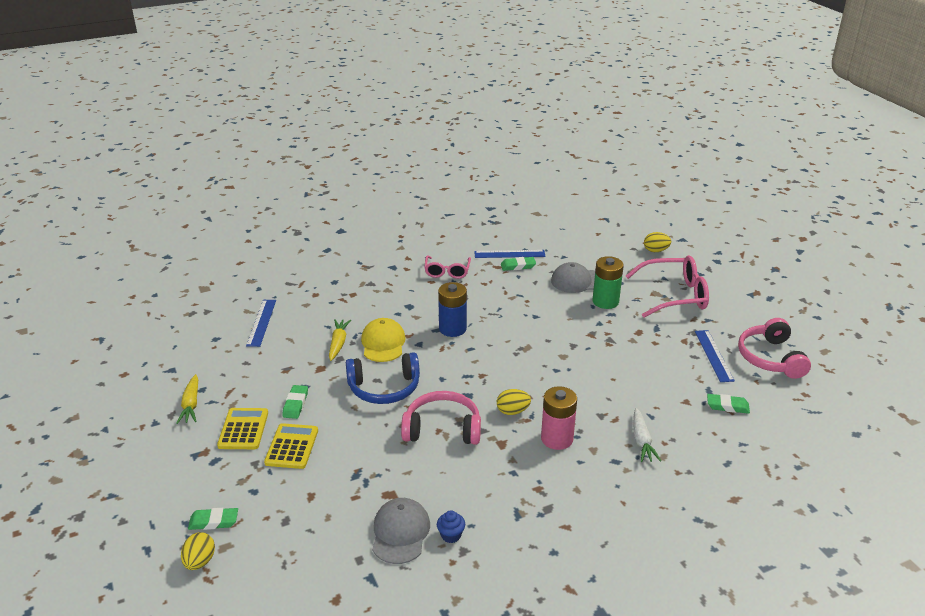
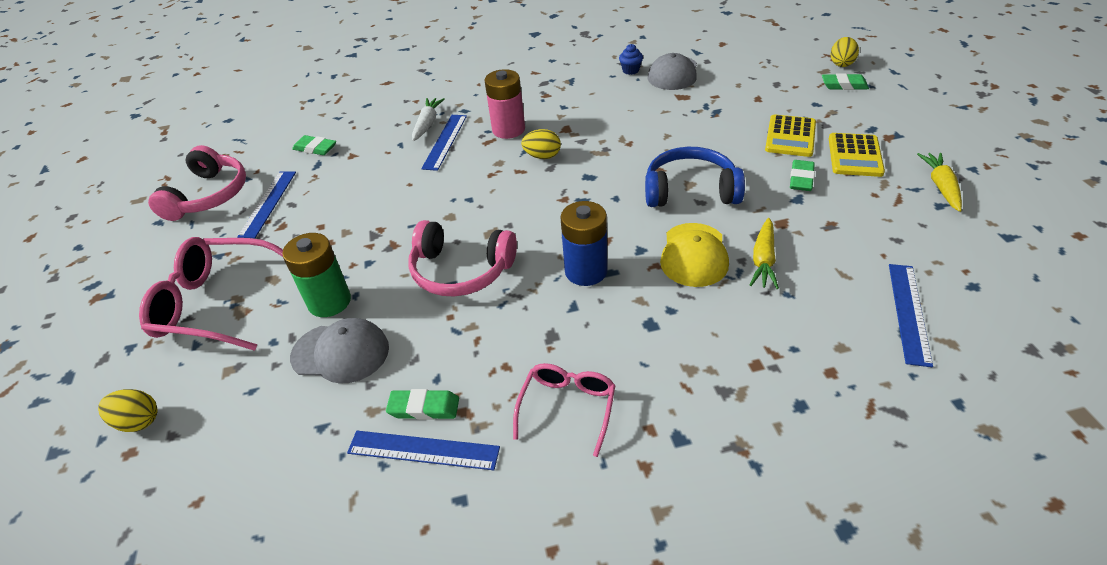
camera: 165 degrees left, 10 degrees up
(442, 429) = (624, 144): pink headphones -> pink headphones (461, 270)
(610, 421) = (445, 141): none -> blue ruler

